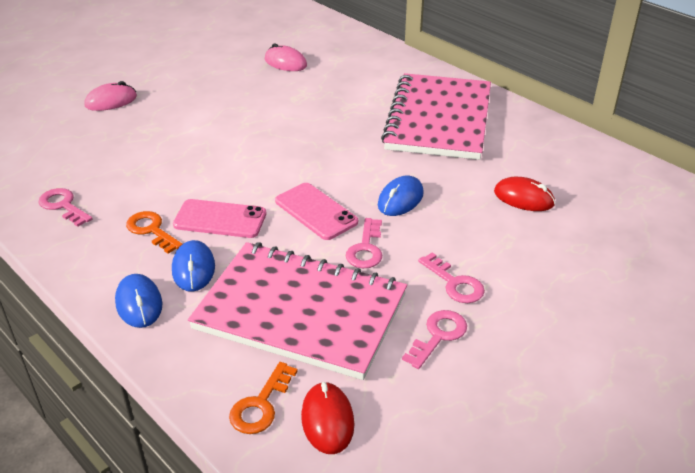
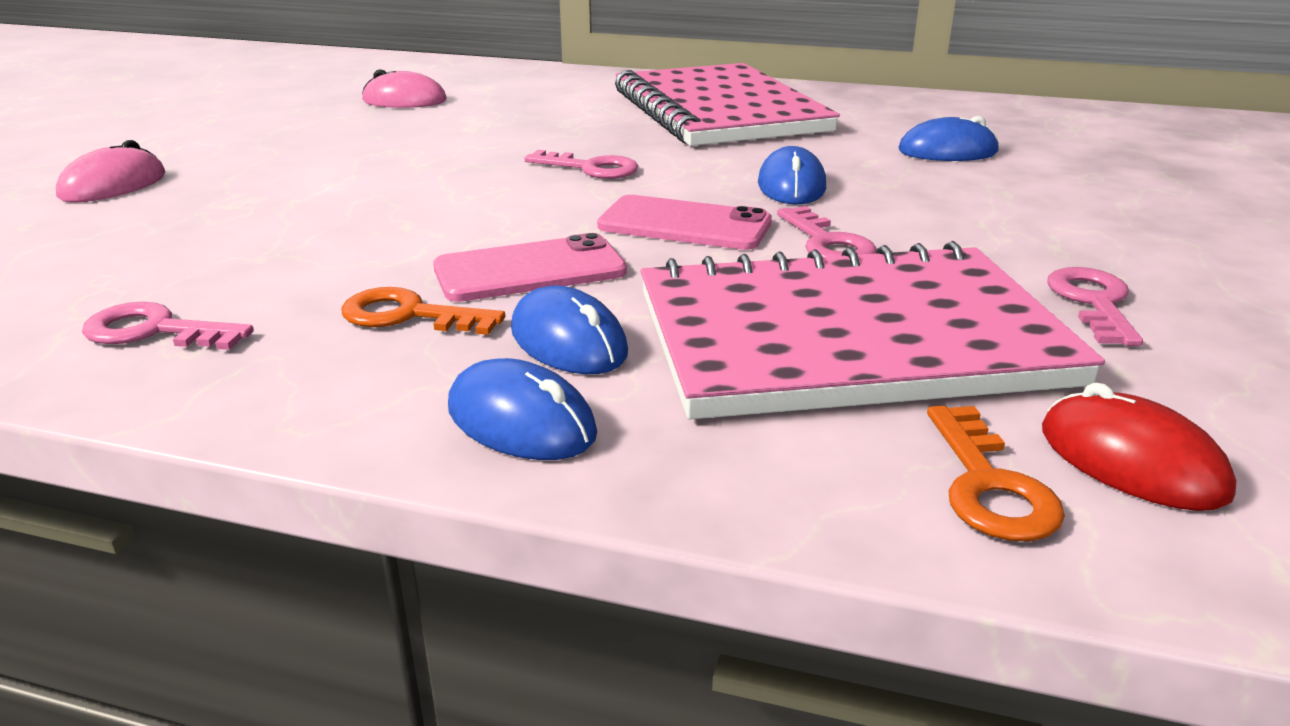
camera: 30 degrees left, 10 degrees down
(455, 283) = (1013, 245): pink key -> pink key (591, 168)
(523, 198) = (947, 151): red mouse -> blue mouse

